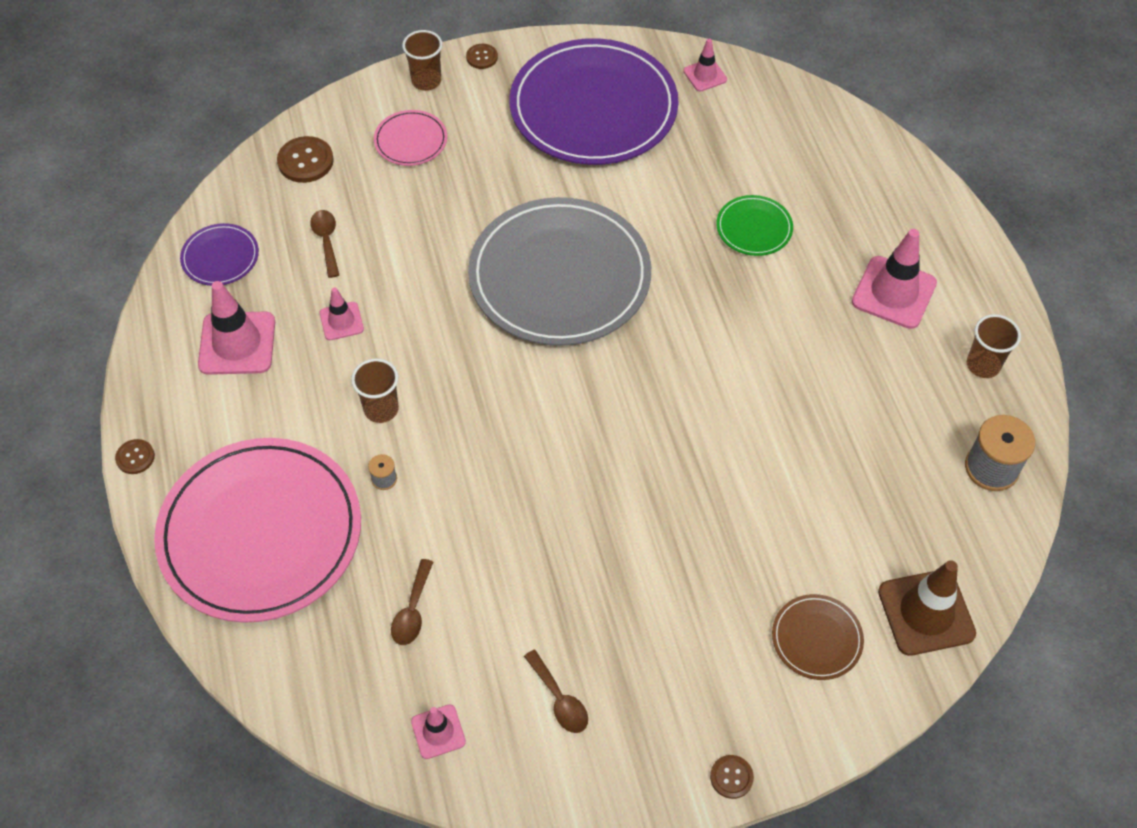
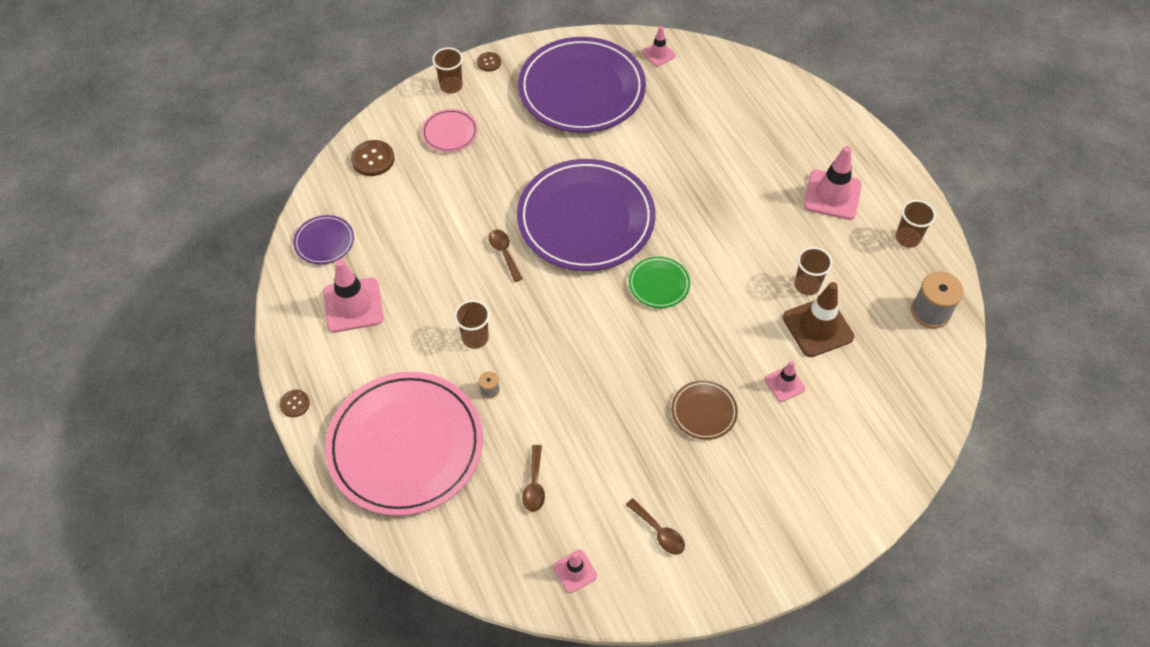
camera: 10 degrees left, 0 degrees up
(326, 241) = (403, 217): brown spoon -> brown spoon (504, 253)
(341, 321) = (429, 276): pink traffic cone -> pink traffic cone (784, 384)
(559, 276) = (586, 218): grey plate -> purple plate
(731, 777) = (797, 567): brown button -> none
(754, 228) = (720, 162): green plate -> green plate (659, 284)
(816, 638) = (835, 455): brown plate -> brown plate (704, 411)
(831, 407) = (807, 285): none -> brown cup
(926, 612) = (908, 424): brown traffic cone -> brown traffic cone (818, 327)

